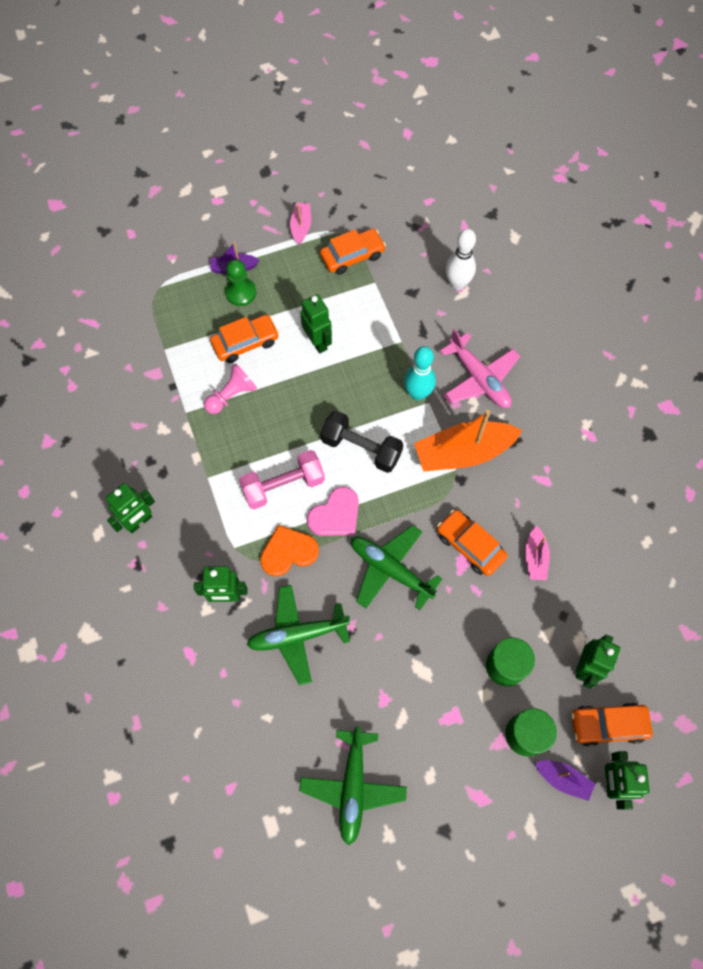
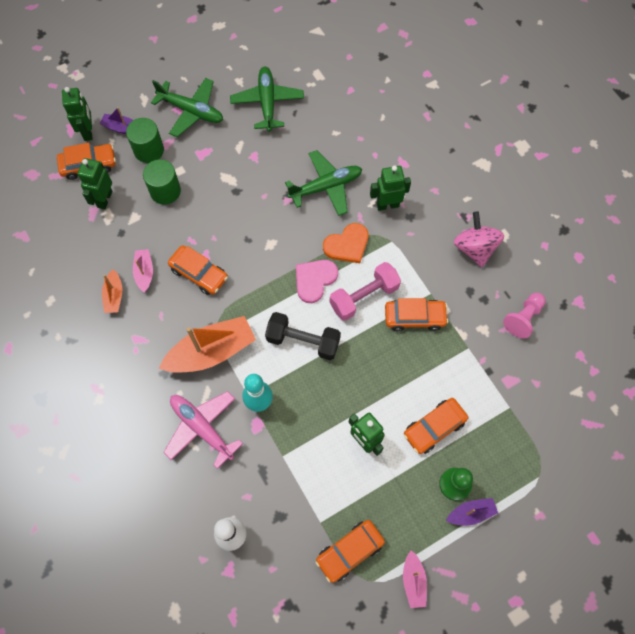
camera: 170 degrees right, 0 degrees up
(139, 522) = (474, 248): green robot -> pink spinning top
(231, 395) = (431, 371): pink pawn -> pink pawn (523, 318)
(233, 454) = (414, 317): none -> orange car
(390, 569) = (262, 244): green plane -> green plane (191, 111)
(571, 535) = (114, 296): none -> orange boat

